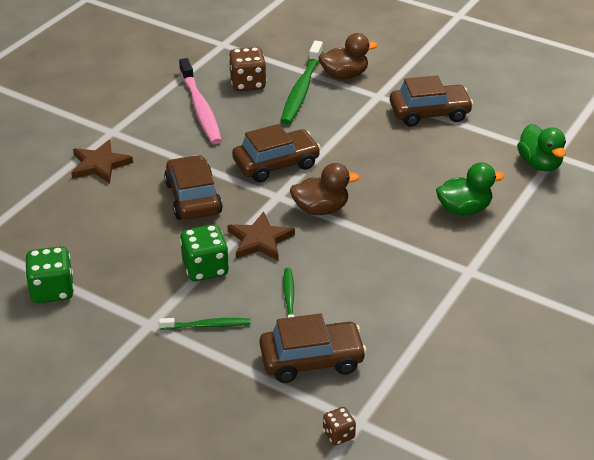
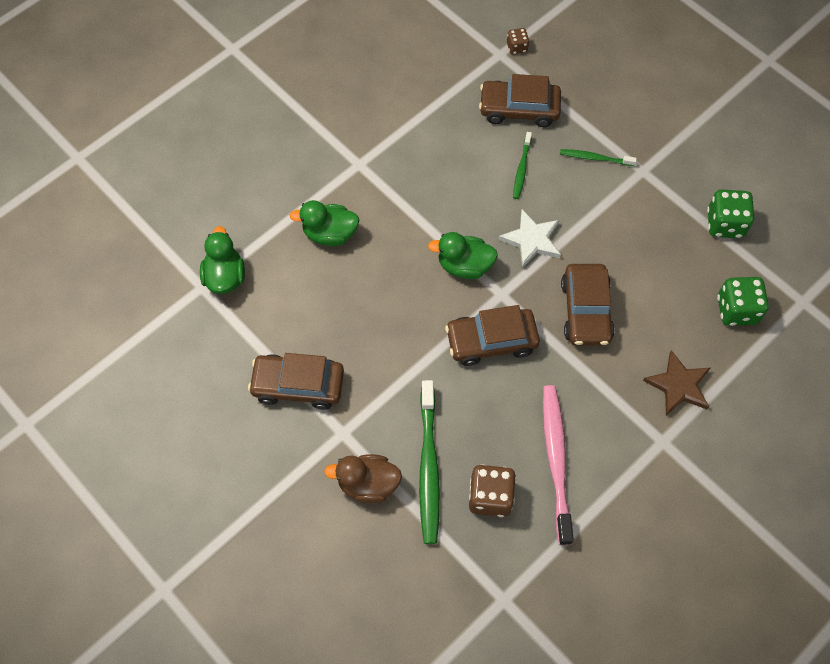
camera: 165 degrees left, 25 degrees up
(205, 268) = (587, 218): green dice -> green dice (736, 310)
(260, 240) = (531, 240): brown star -> white star
(301, 90) = (428, 467): green toothbrush -> green toothbrush turned 150 degrees clockwise
(321, 209) = (464, 266): brown duck -> green duck

